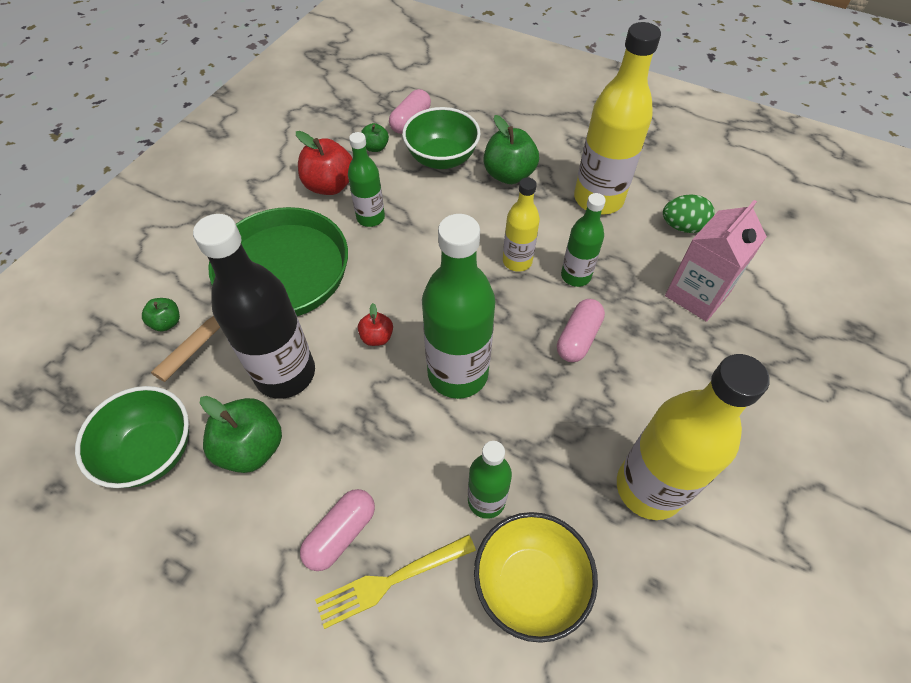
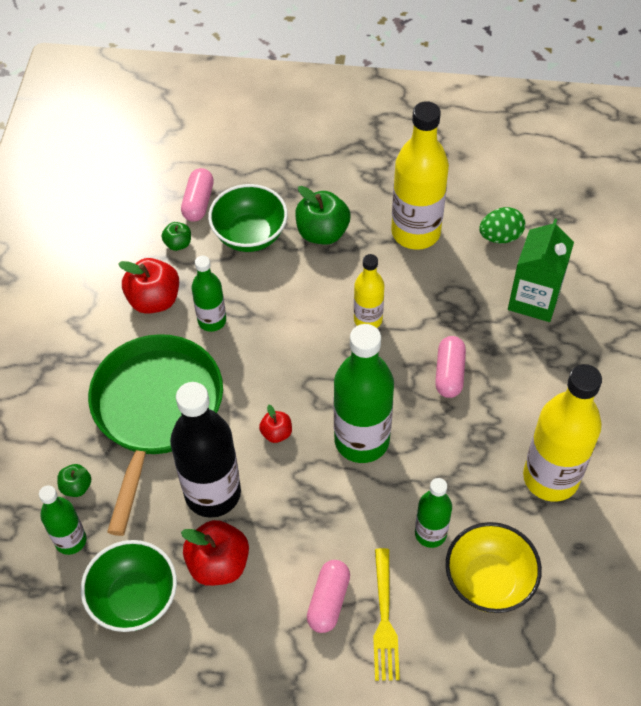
camera: 20 degrees left, 0 degrees up
(251, 447) = (218, 564): green apple -> red apple
(391, 580) = (384, 619): yellow fork -> yellow fork turned 45 degrees counterclockwise
(575, 276) = (425, 316): green bottle -> green bottle (70, 540)
(697, 294) = (534, 299): pink carton -> green carton

